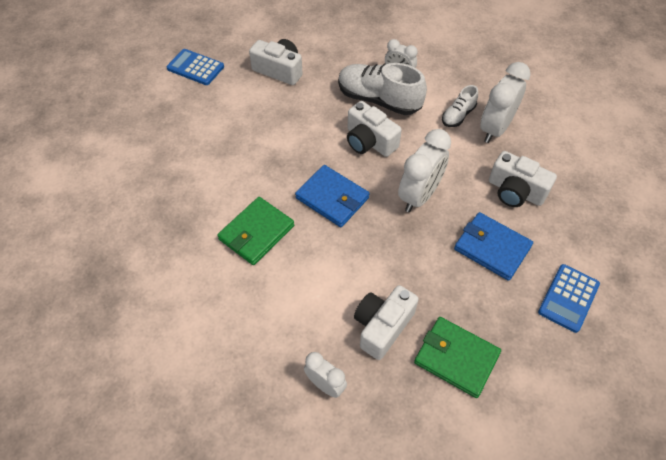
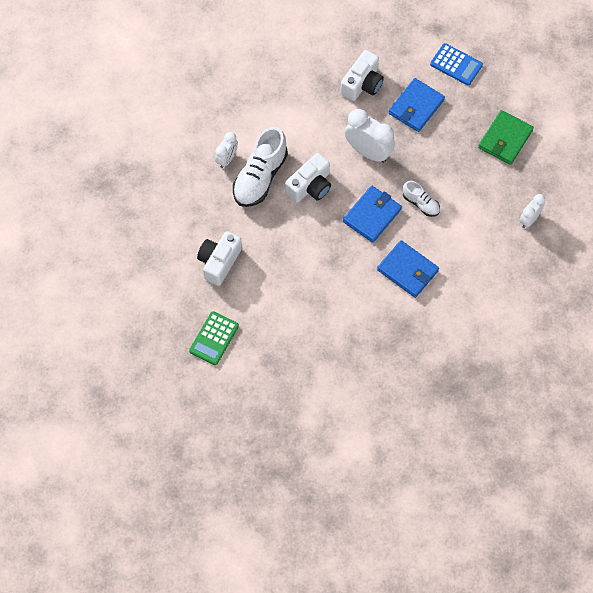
camera: 90 degrees left, 10 degrees up
(195, 68) = (214, 338): blue calculator -> green calculator
(256, 232) = (407, 270): green wallet -> blue wallet
(382, 326) = (484, 183): white camera -> none
(458, 115) = (280, 115): white shoe -> white shoe (420, 203)
(495, 129) = (295, 89): white clock -> none

